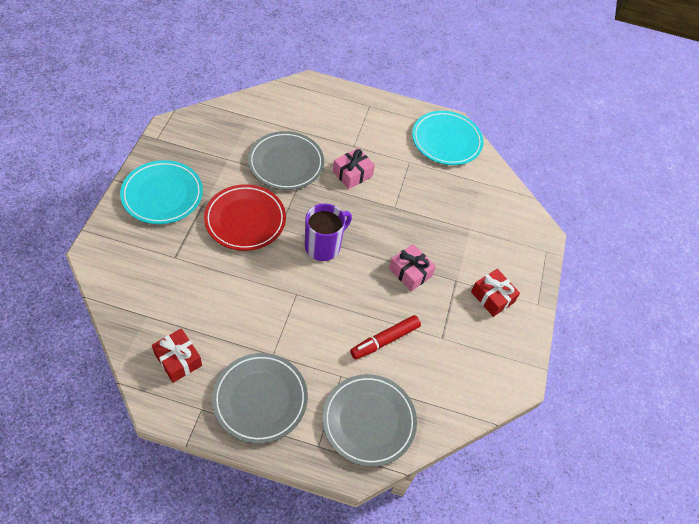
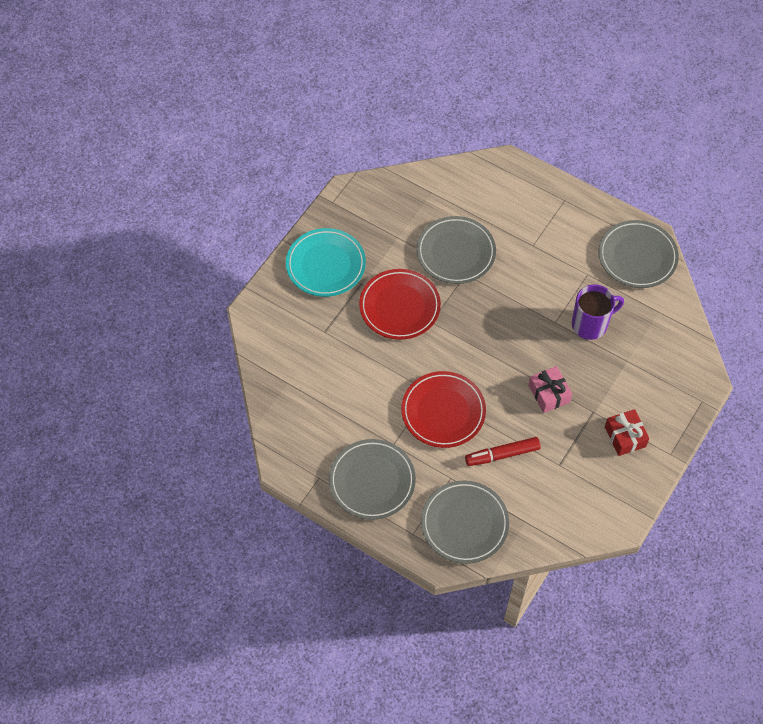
camera: 25 degrees right, 5 degrees up
(178, 360) = (308, 429): red gift -> none
(314, 311) = (443, 411): none -> red plate
(323, 246) = (469, 349): purple mug -> purple mug (590, 324)
(352, 174) = (522, 277): pink gift -> none
(446, 141) = (637, 257): turquoise plate -> grey plate

